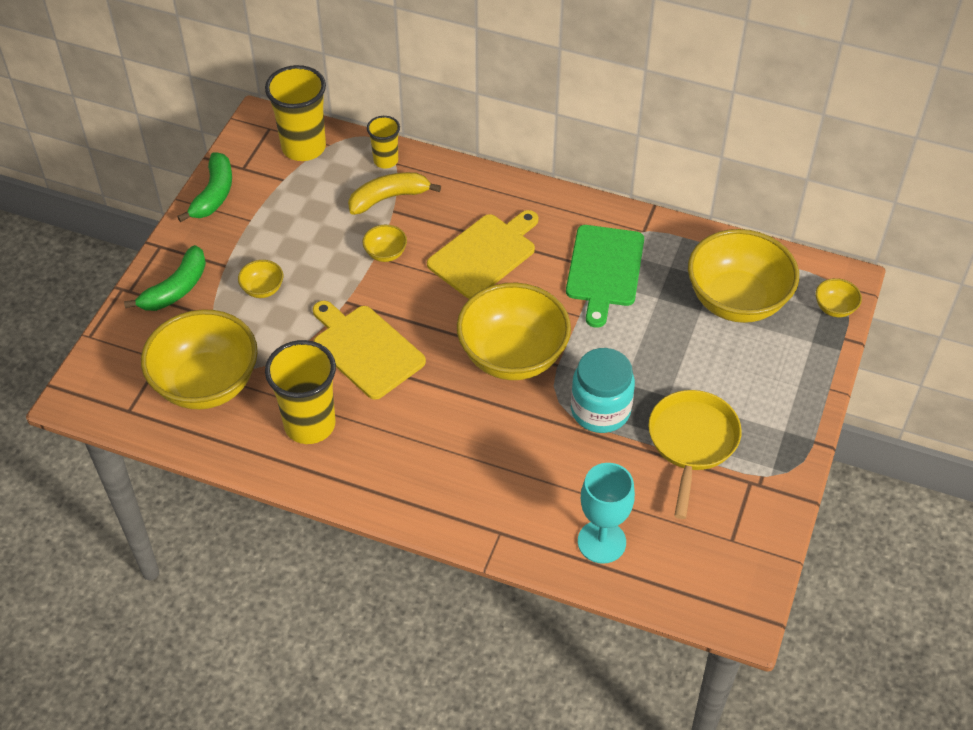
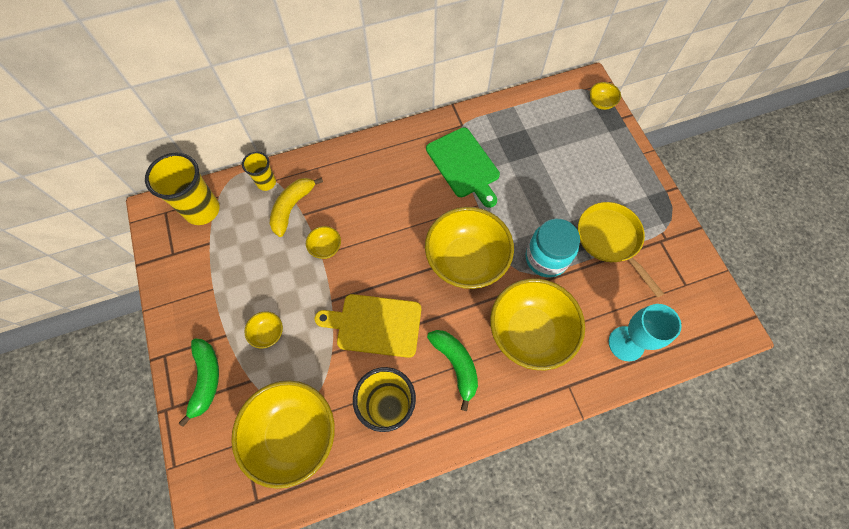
camera: 40 degrees left, 15 degrees up
(214, 194) = (169, 288): green banana -> green banana (456, 364)
(485, 254) = (387, 204): yellow cutting board -> none
(736, 301) = (550, 134): yellow bowl -> yellow bowl (529, 332)

